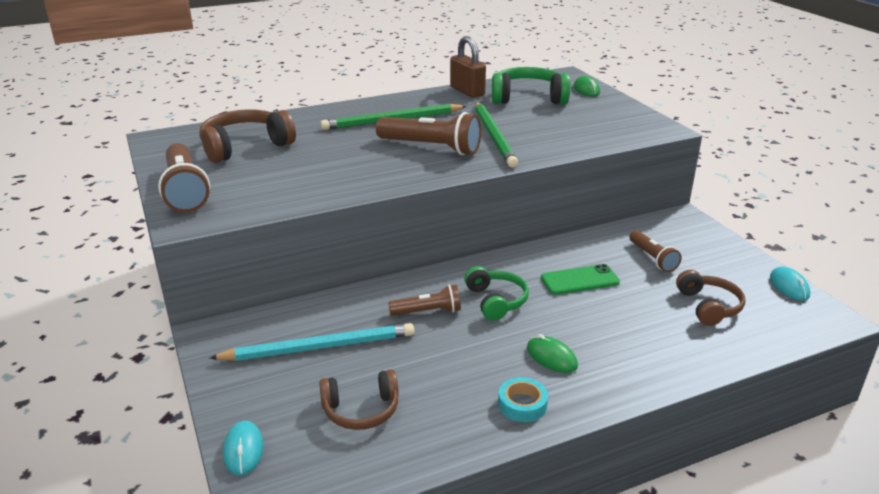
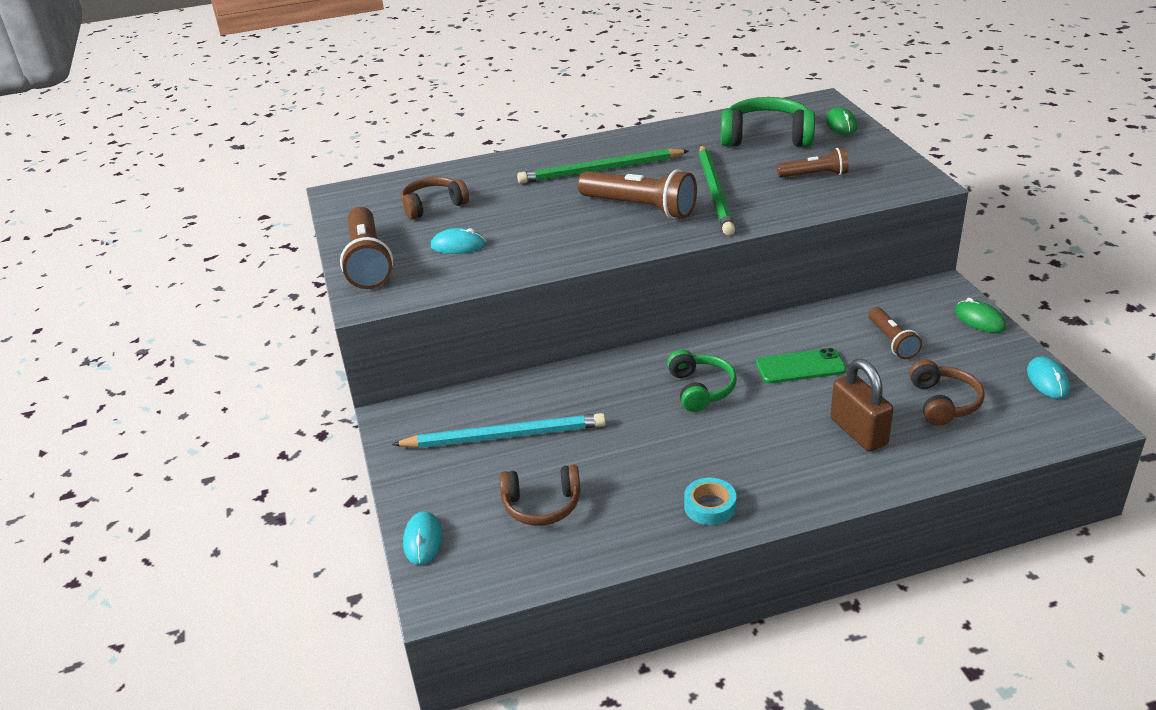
camera: 10 degrees right, 5 degrees up
(245, 146) = (433, 205): brown headphones -> brown headphones, size x0.65
(270, 177) = (458, 245): none -> turquoise mouse
(427, 312) = (623, 400): brown flashlight -> brown flashlight (815, 175)
(467, 91) = (694, 128): brown padlock -> brown padlock (858, 432)
(551, 357) = (751, 456): green mouse -> green mouse (979, 320)

